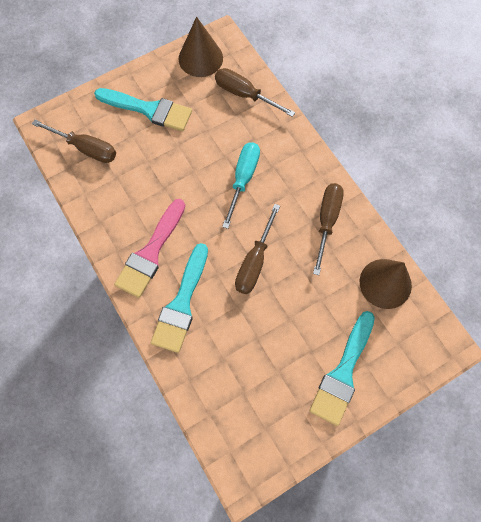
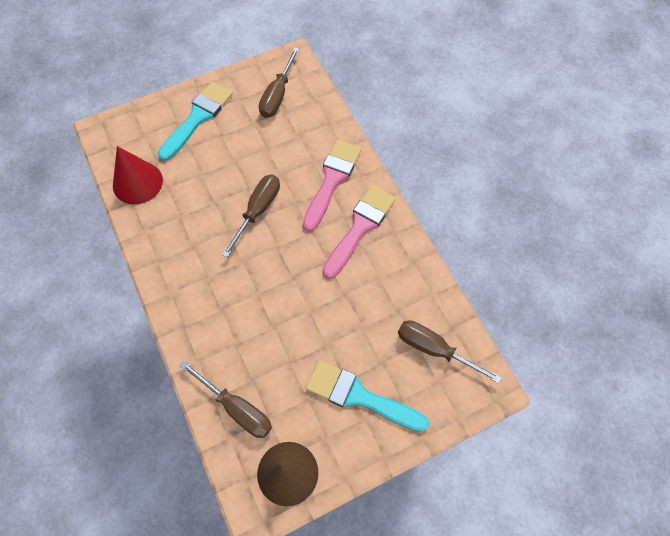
camera: 175 degrees left, 5 degrees down
(181, 304) = (332, 180): turquoise brush -> pink brush
(243, 179) = (256, 296): turquoise screwdriver -> none
(326, 221) = (177, 244): brown screwdriver -> brown screwdriver (277, 95)
(385, 283) = (137, 182): brown cone -> red cone

